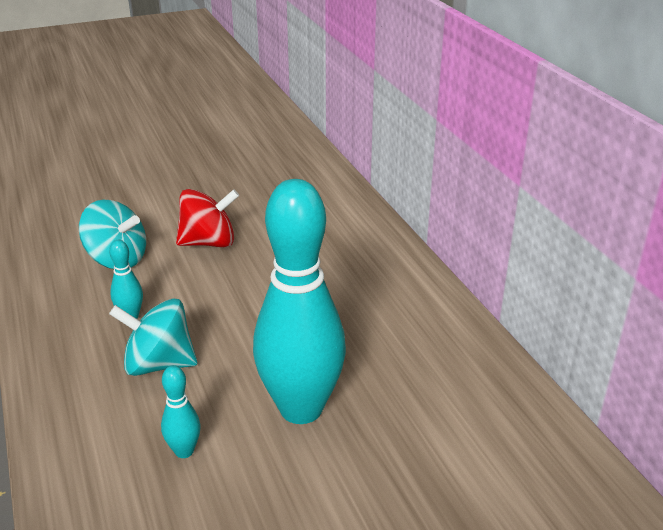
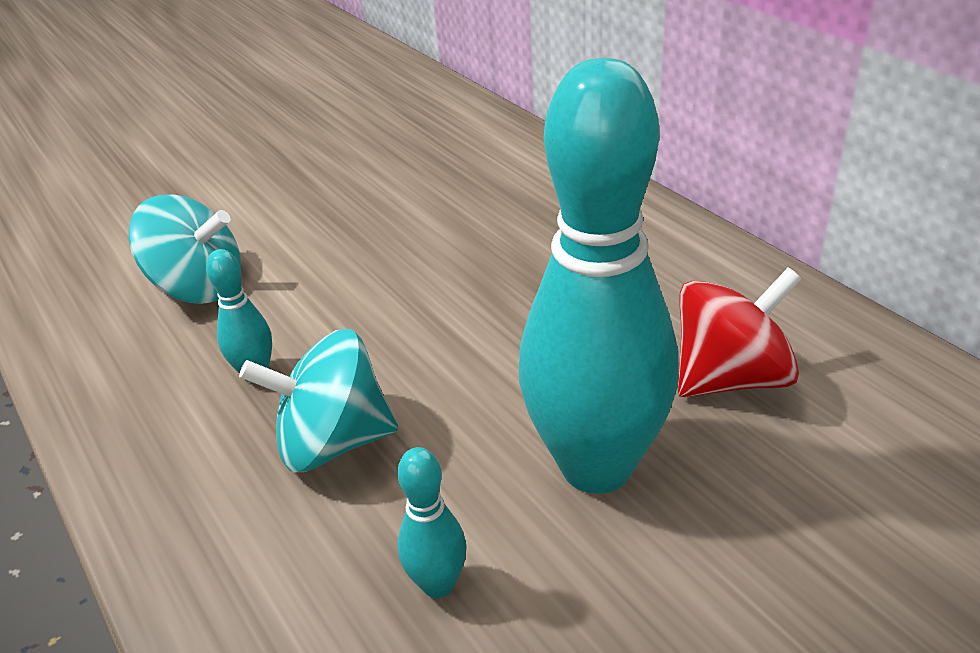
camera: 10 degrees left, 5 degrees up
(209, 243) = (334, 236): red spinning top -> red spinning top (731, 377)

